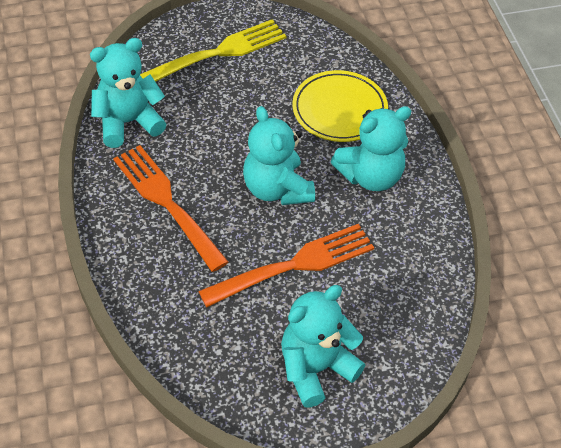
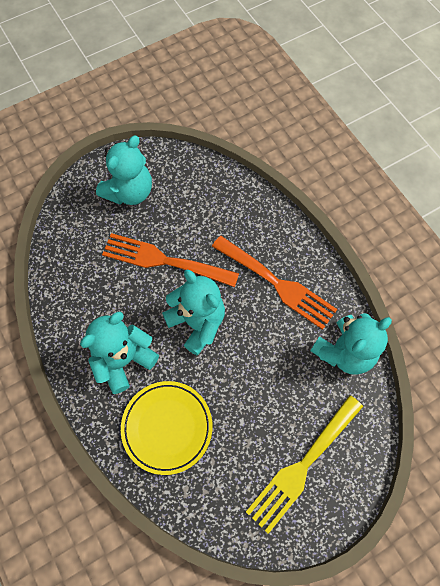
camera: 165 degrees right, 15 degrees up
(295, 264) = (164, 260): orange fork -> orange fork turned 60 degrees clockwise

